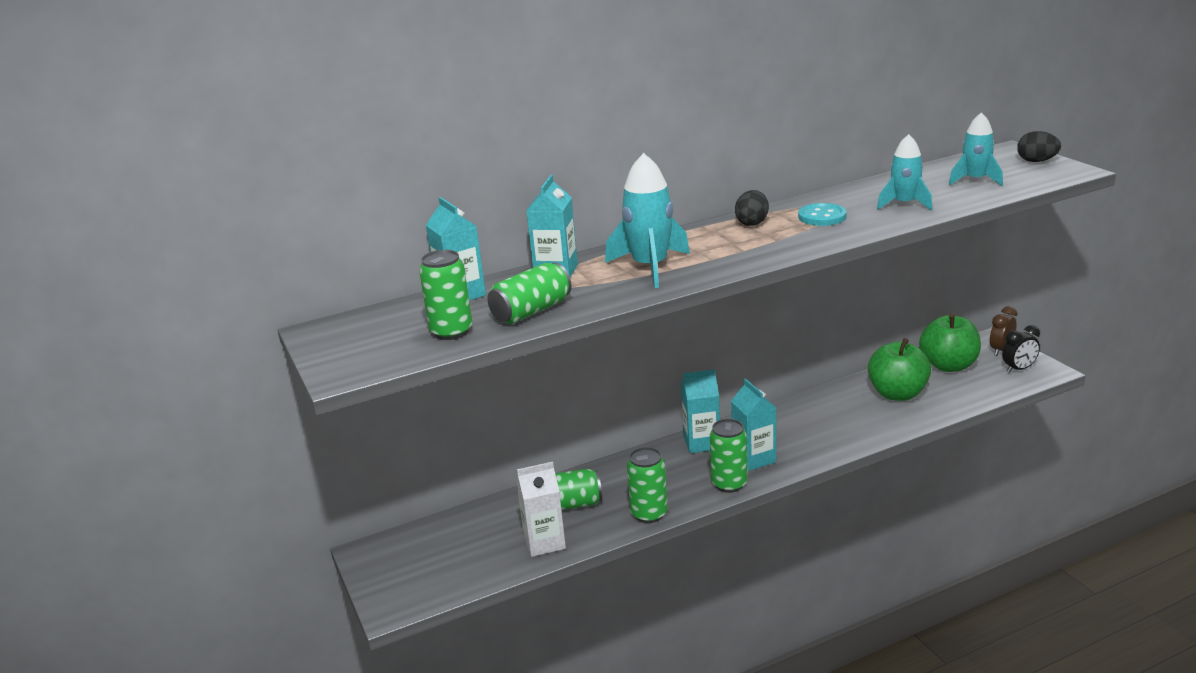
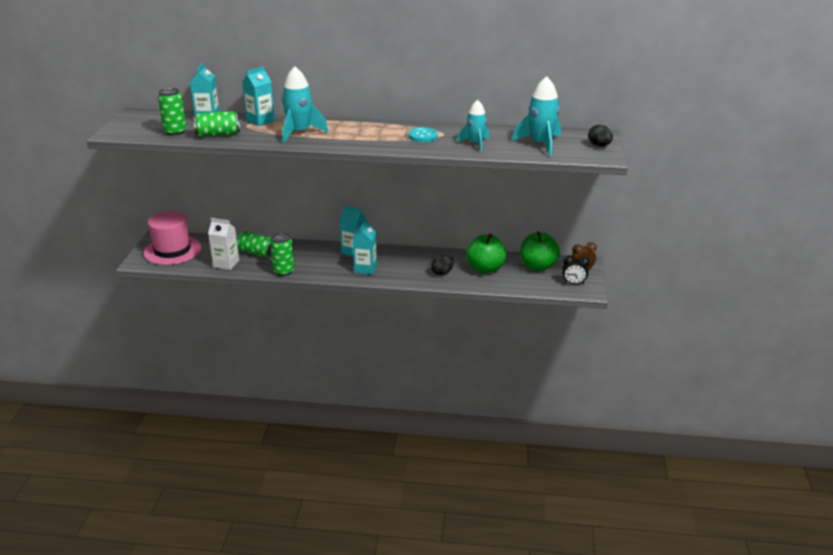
camera: 30 degrees right, 5 degrees up
(424, 561) = (172, 250): none -> pink hat
(729, 484) = (337, 274): green can -> none
(752, 223) = (385, 128): black egg -> black egg (442, 273)
(975, 180) = (540, 144): turquoise rocket -> turquoise rocket, size x1.51

